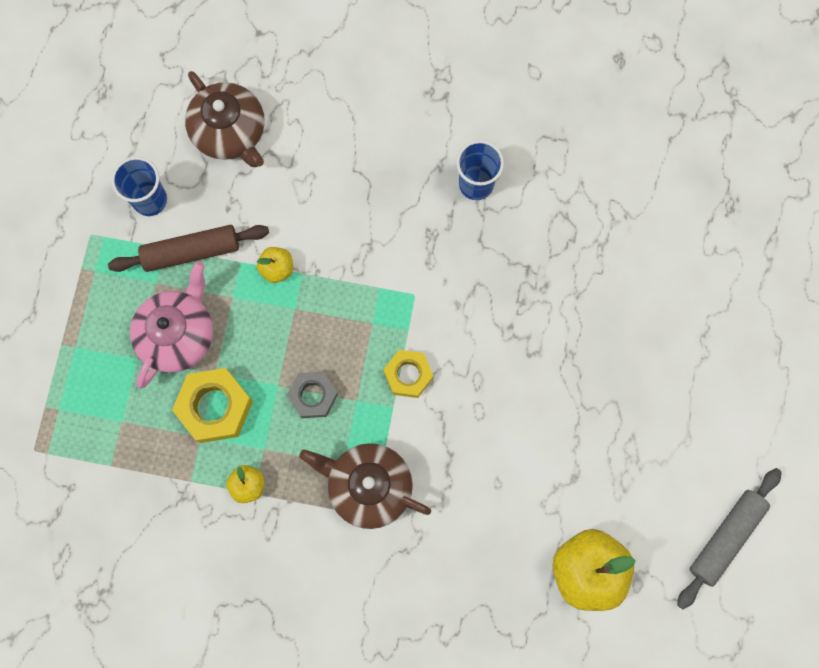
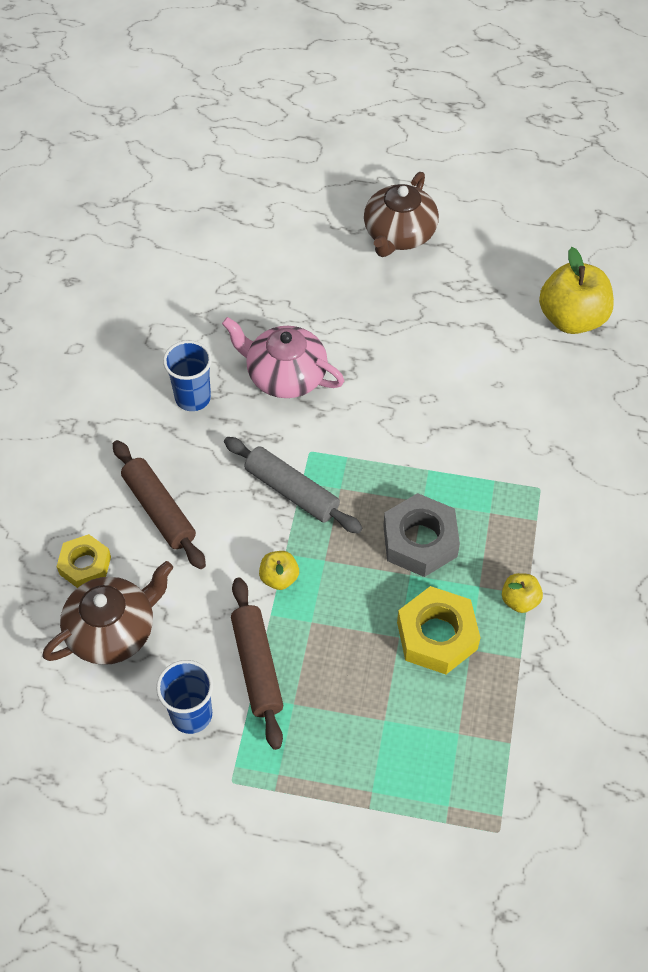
camera: 90 degrees left, 20 degrees down
(178, 334) = (354, 677): pink teapot -> pink teapot (285, 375)
(313, 396) = (420, 541): grey nut -> grey nut, size x1.53
(349, 161) = (159, 510): none -> brown rolling pin
(368, 486) = (510, 490): brown teapot -> brown teapot (399, 234)
(408, 375) = (394, 456): yellow nut -> yellow nut (85, 565)
(726, 538) = (531, 223): grey rolling pin -> grey rolling pin (291, 491)

